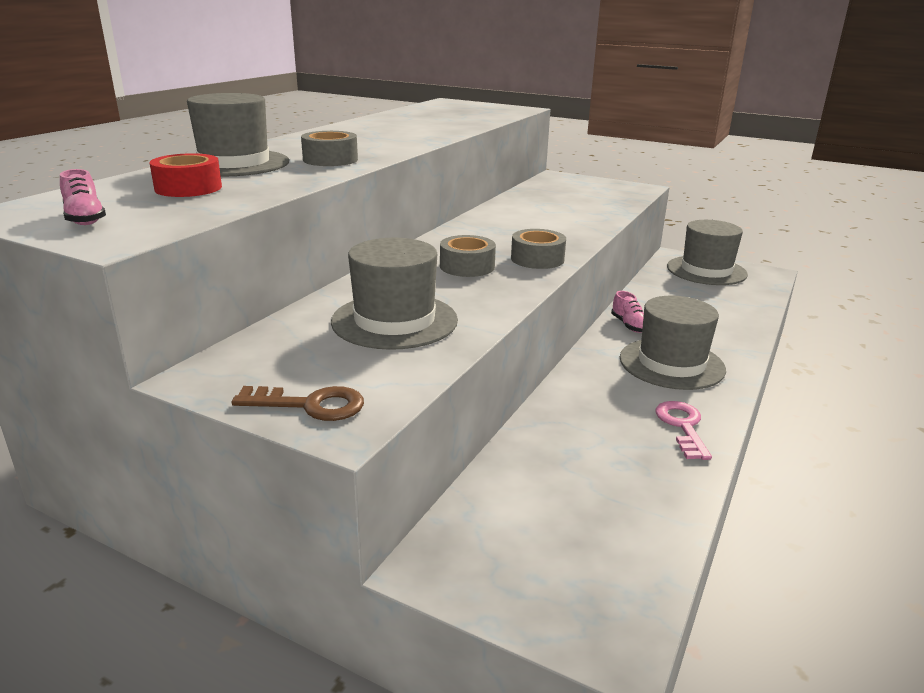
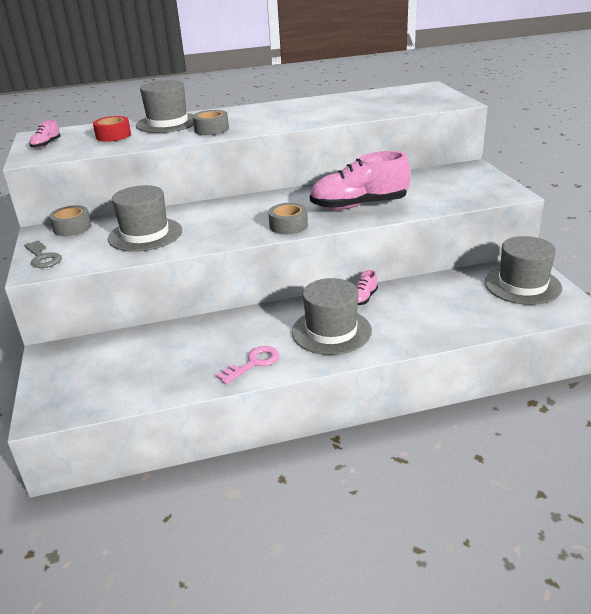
camera: 50 degrees right, 5 degrees up
(310, 405) = (43, 258): brown key -> grey key
(467, 266) = (243, 217): grey tape -> grey tape (72, 227)
(552, 225) = (359, 205): none -> pink shoe

